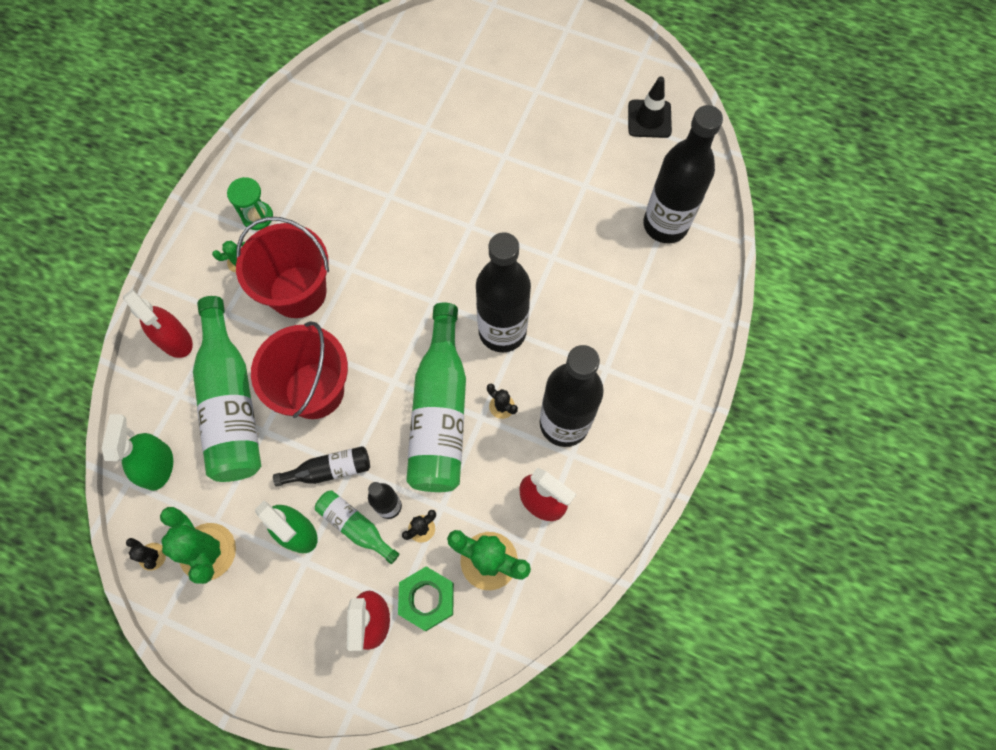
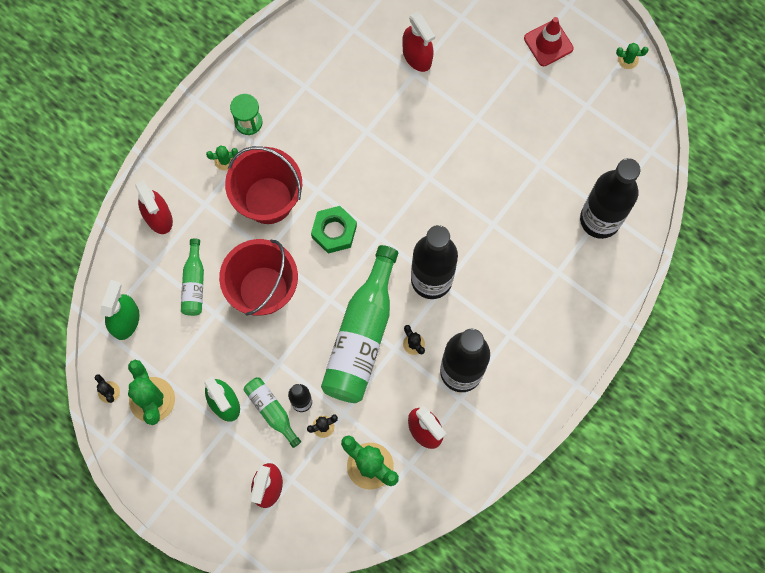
camera: 15 degrees right, 5 degrees up
(231, 403) = (194, 283): green bottle -> green bottle, size x0.49
(329, 470) = (261, 360): black bottle -> none
(424, 111) = (417, 56): none -> red spray bottle
(427, 599) = (314, 482): green nut -> green nut (334, 231)
(557, 69) = (548, 43): none -> red traffic cone
(643, 65) = (628, 59): none -> green cactus
(649, 119) = (617, 114): black traffic cone -> none

